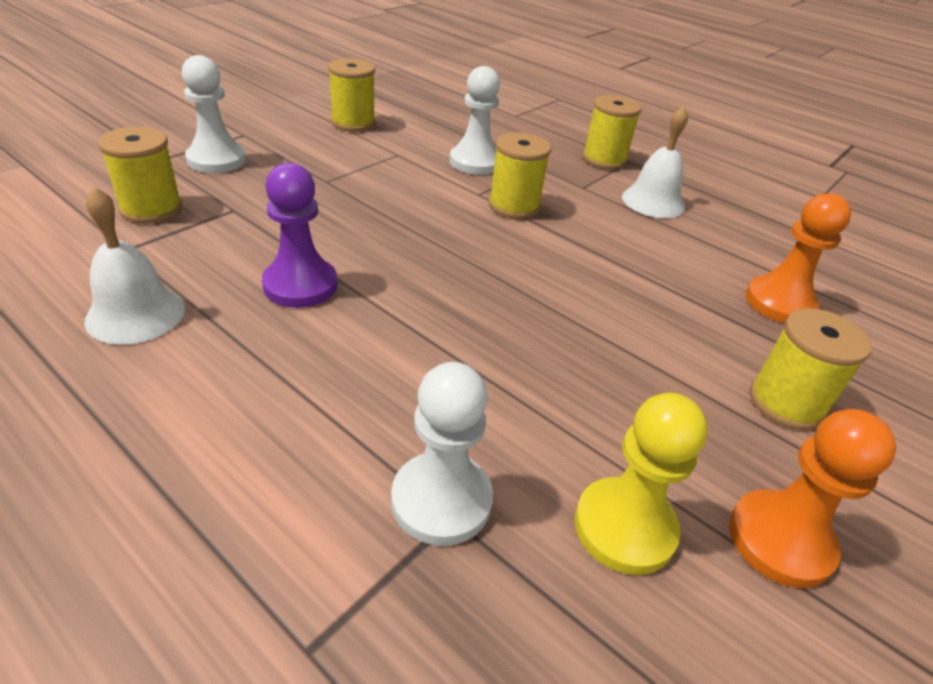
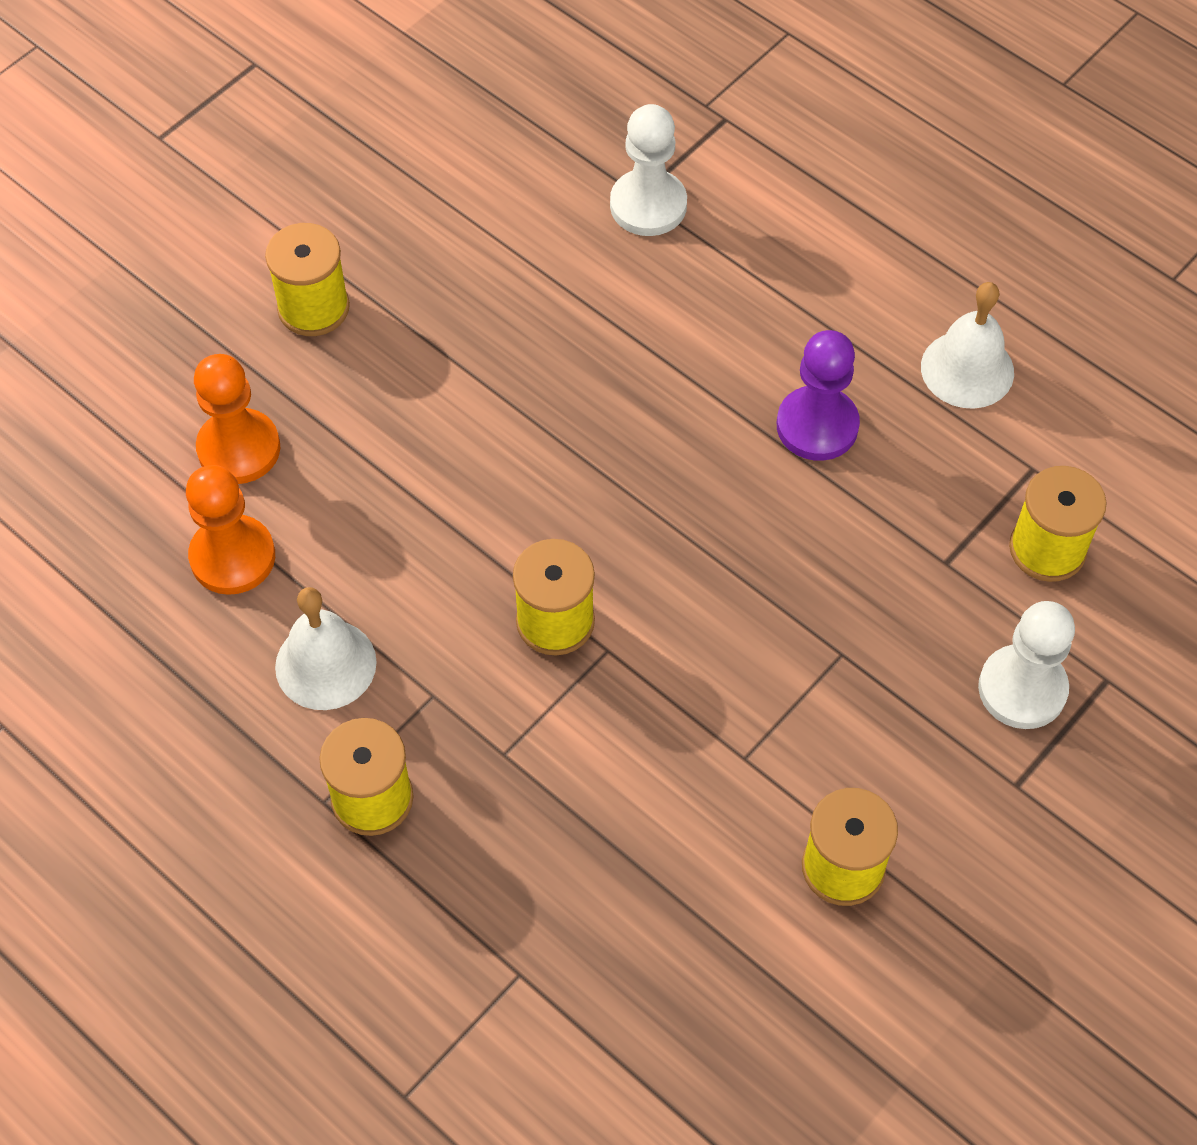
camera: 175 degrees left, 20 degrees up
(475, 162) = (611, 748): white pawn -> none
(624, 527) = (509, 192): yellow pawn -> none
(780, 540) = (389, 187): orange pawn -> orange pawn (232, 557)

